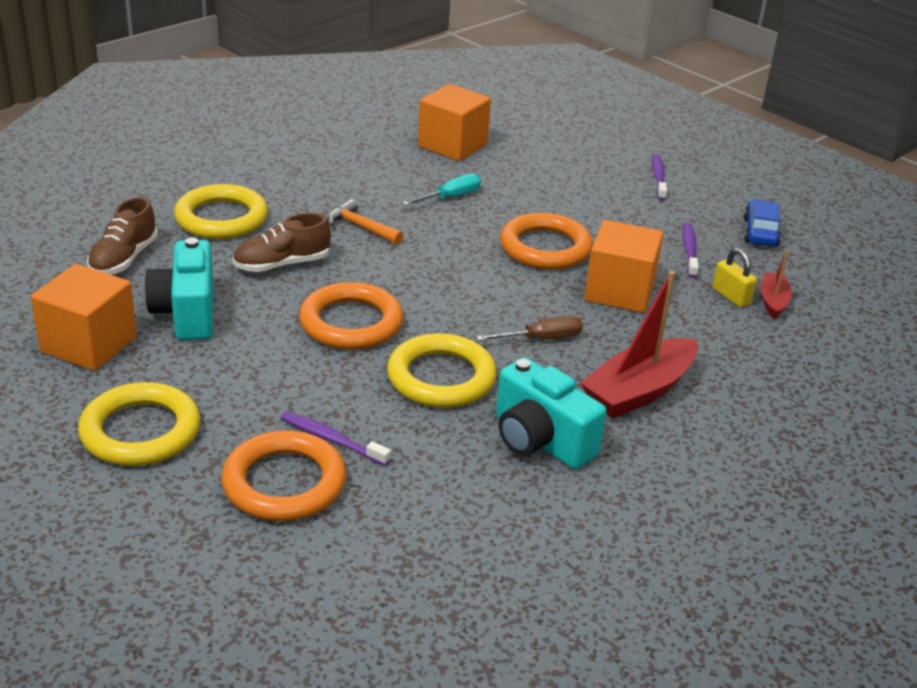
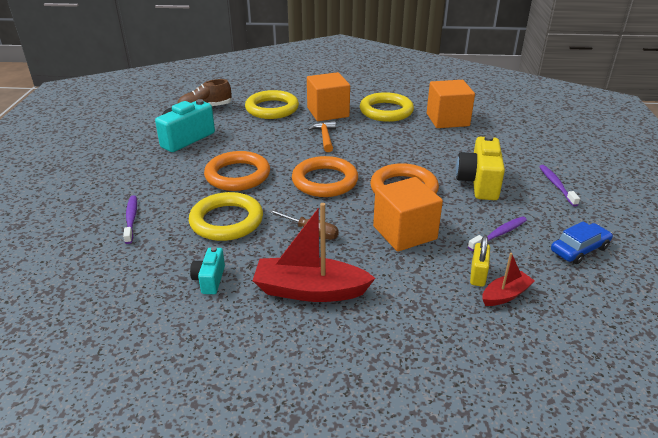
camera: 50 degrees right, 0 degrees up
(89, 344) = (132, 133): orange cube -> orange cube (328, 112)
(140, 431) = (82, 174): yellow ring -> yellow ring (386, 111)
(282, 265) = (259, 137): brown shoe -> none
(284, 483) = (80, 225): orange ring -> orange ring (325, 181)
(450, 197) = (398, 142): turquoise screwdriver -> none
(540, 440) = (210, 280): turquoise camera -> turquoise camera, size x0.55
(596, 207) = (479, 183): none -> yellow camera
(658, 177) = (556, 185): purple toothbrush -> purple toothbrush turned 60 degrees counterclockwise

